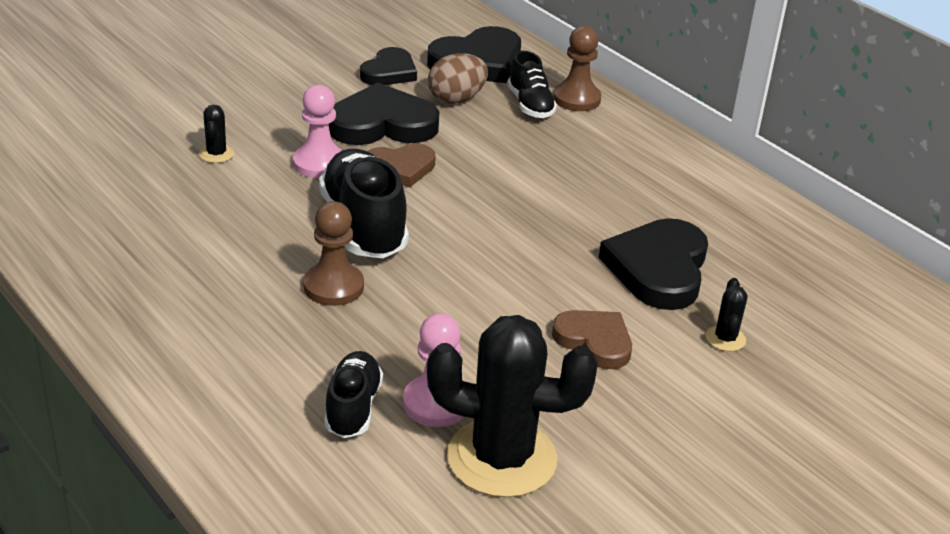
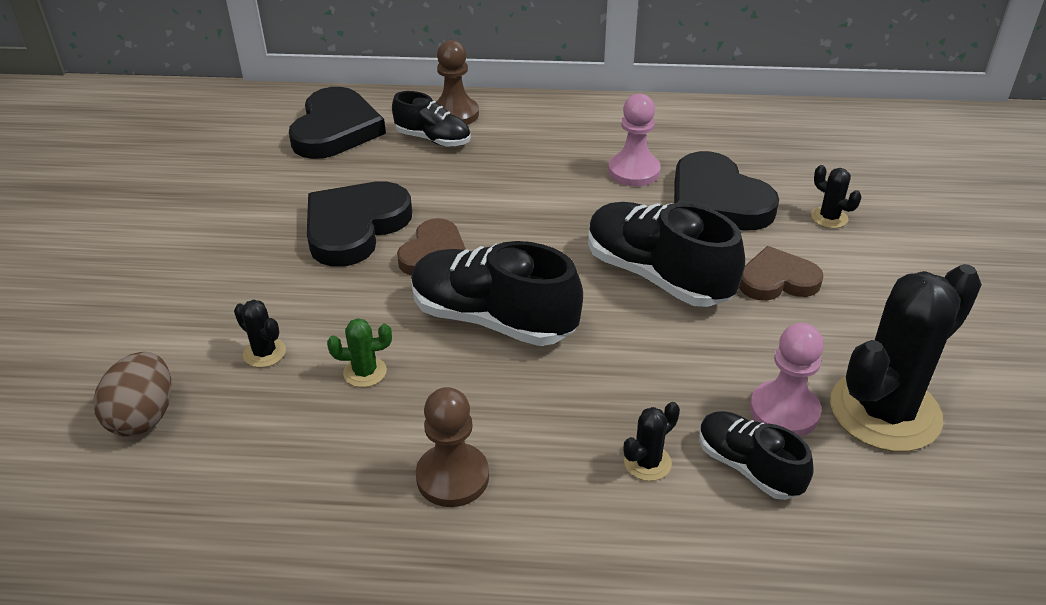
camera: 45 degrees left, 5 degrees up
(246, 200) = (365, 372): none -> green cactus
(302, 357) = (647, 462): none -> black cactus
(319, 164) = (366, 295): pink pawn -> pink pawn (634, 171)
(333, 287) = (562, 386): brown pawn -> brown pawn (452, 477)
(389, 72) = (282, 181): black heart -> none
(456, 99) = (373, 169): brown egg -> brown egg (143, 417)
(514, 278) = (657, 276): none -> black shoe

